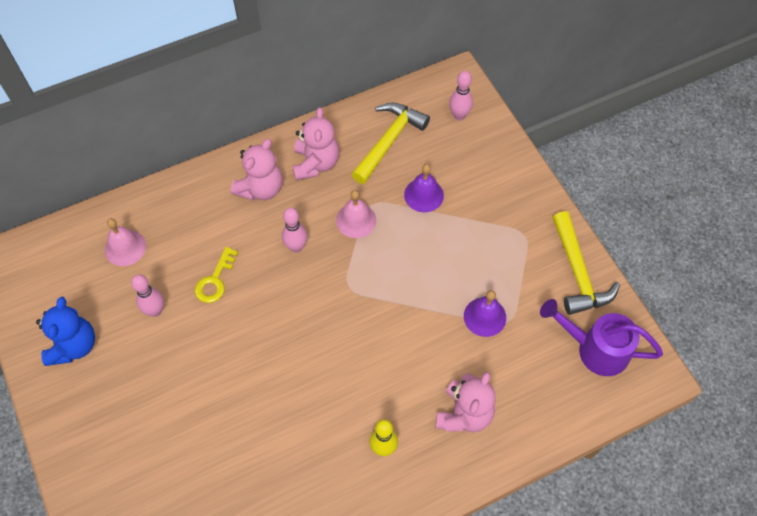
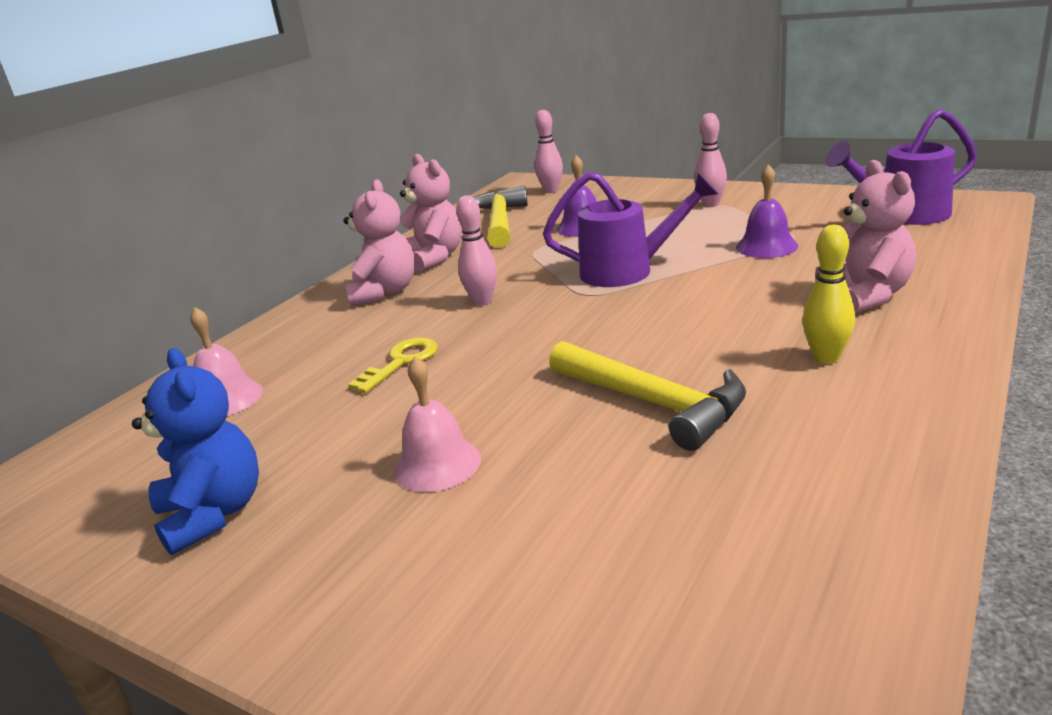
camera: 30 degrees left, 35 degrees down
(155, 311) = (334, 420): pink bowling pin -> pink bowling pin (710, 204)
(215, 280) = (401, 362): yellow key -> yellow key turned 135 degrees counterclockwise
(356, 220) = (530, 263): pink bell -> pink bell (437, 464)
(391, 278) = (627, 271): none -> purple watering can
(578, 272) = (804, 197): yellow hammer -> yellow hammer (653, 403)

